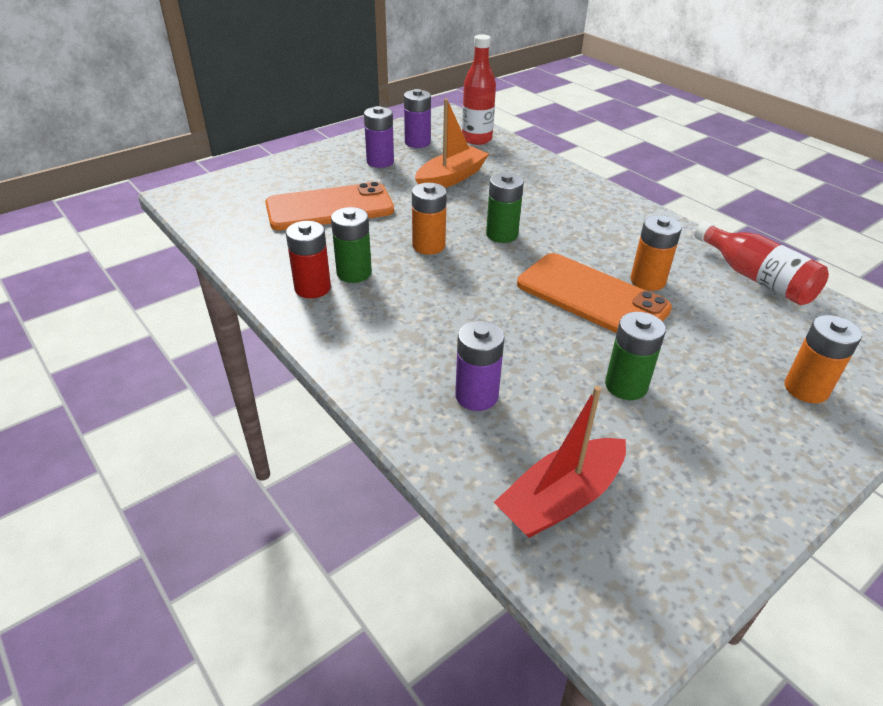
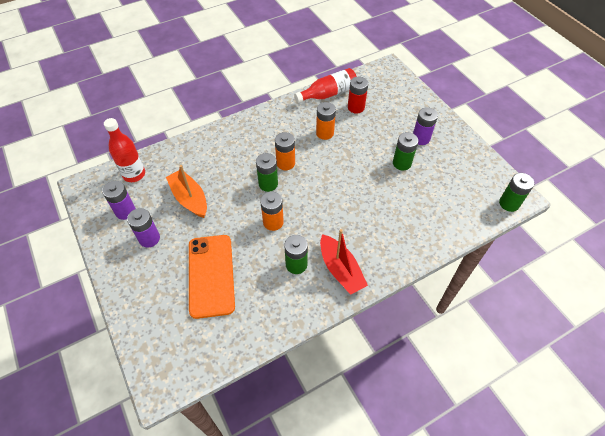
camera: 80 degrees left, 15 degrees up
(312, 288) = (309, 288): red battery -> red battery (356, 107)
(476, 396) = (407, 219): purple battery -> purple battery (421, 138)
(561, 499) = (466, 201): red boat -> red boat (340, 270)
(588, 597) = (509, 203): none -> green battery
(591, 296) = (335, 158): orange phone -> none
(806, 389) = (405, 107): orange battery -> orange battery (285, 163)

